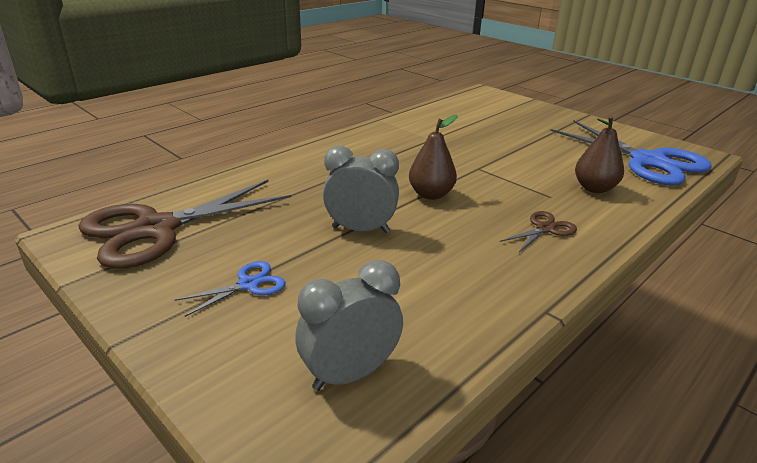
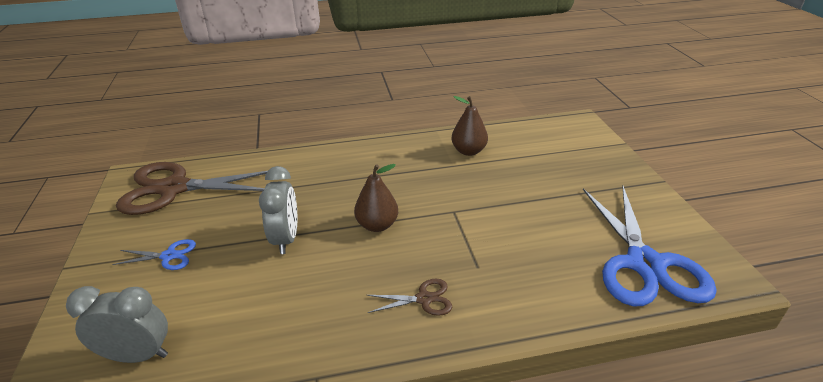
camera: 35 degrees right, 5 degrees up
(360, 229) = (286, 239): grey clock -> grey clock turned 45 degrees clockwise
(594, 188) = (533, 274): brown pear -> brown pear (468, 151)

